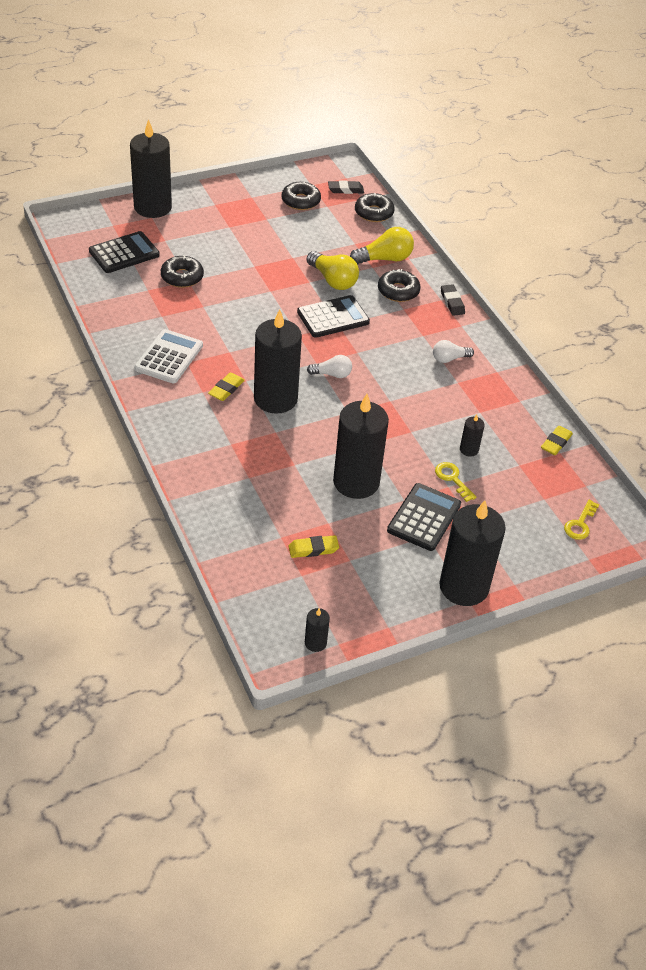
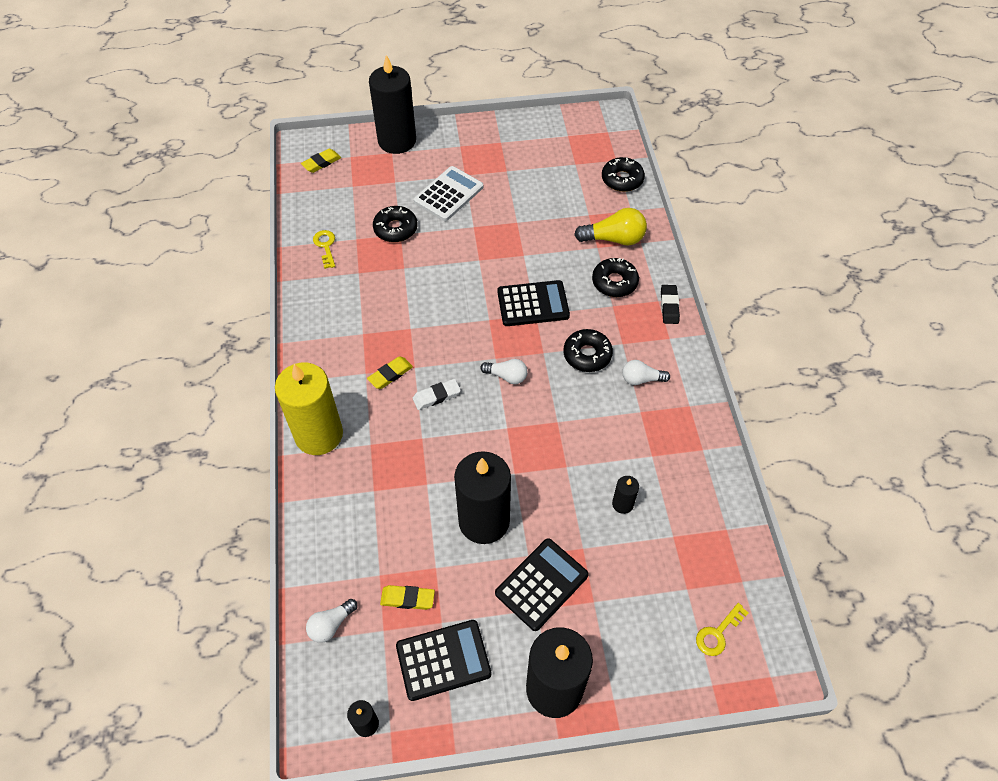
camera: 20 degrees right, 10 degrees up
(124, 253) = (349, 191): black calculator -> black calculator (443, 660)
(169, 357) = (347, 324): white calculator -> white calculator (448, 194)
(180, 444) = (319, 435): none -> yellow candle
(253, 580) = (331, 625): none -> white light bulb
(275, 399) = (436, 396): black candle -> white eraser
(300, 201) = (549, 154): black donut -> black donut (587, 355)
(333, 280) = (549, 257): yellow light bulb -> none
(345, 190) = (602, 146): black eraser -> none
(452, 479) = (591, 539): yellow key -> yellow key (325, 246)
(556, 443) = (726, 515): yellow eraser -> yellow eraser (321, 163)

